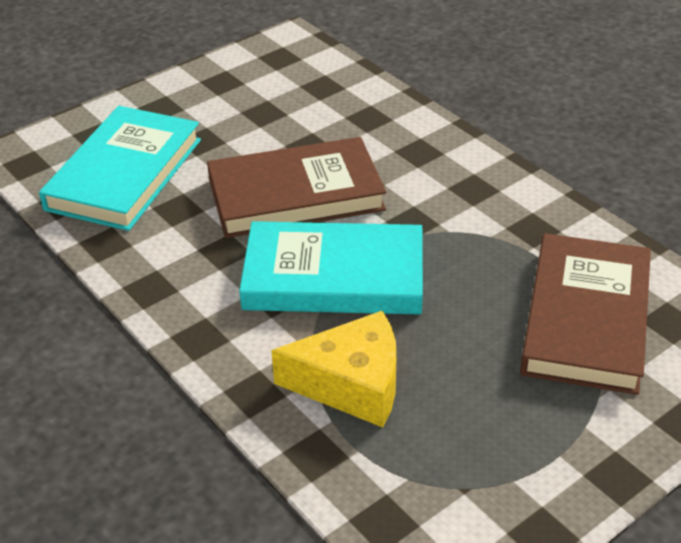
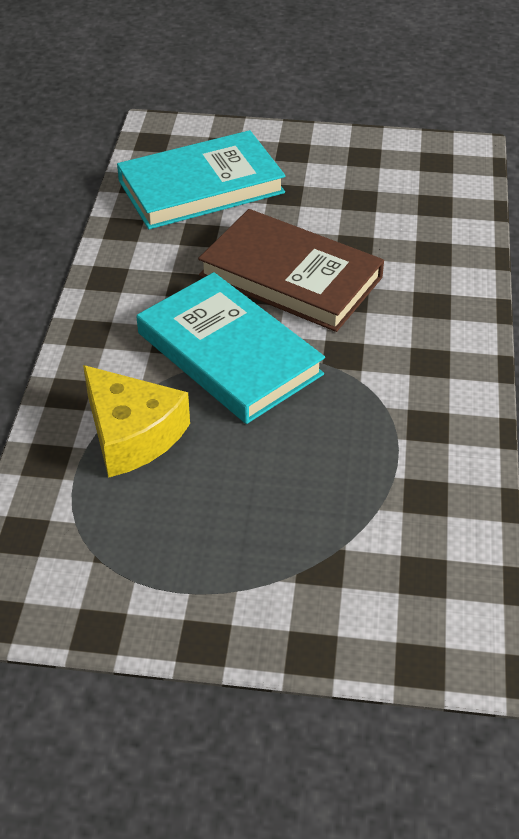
camera: 45 degrees right, 5 degrees up
(586, 319) = (359, 520): brown book -> none

